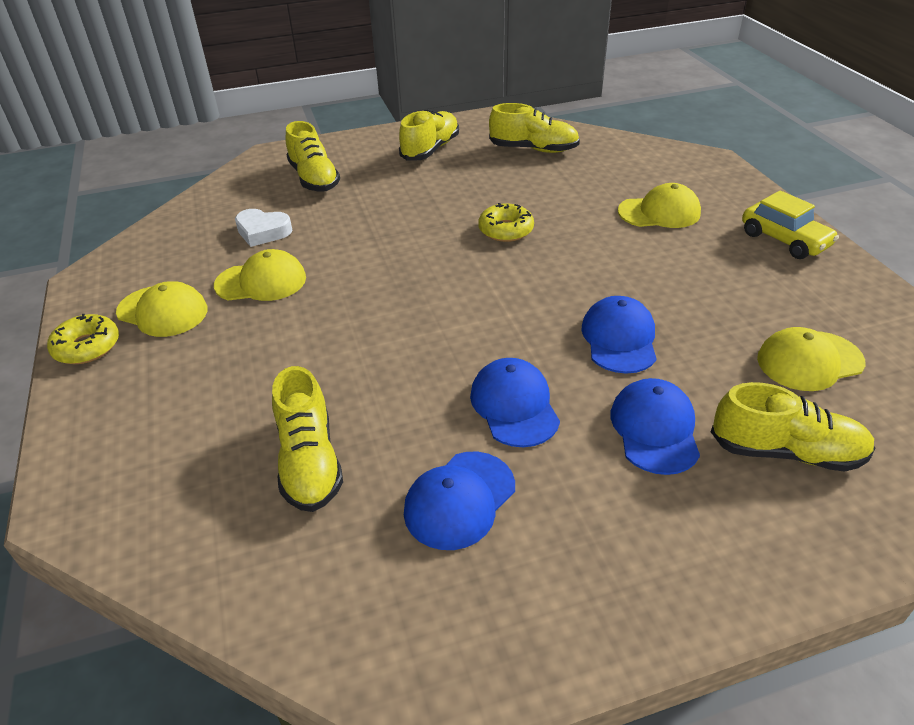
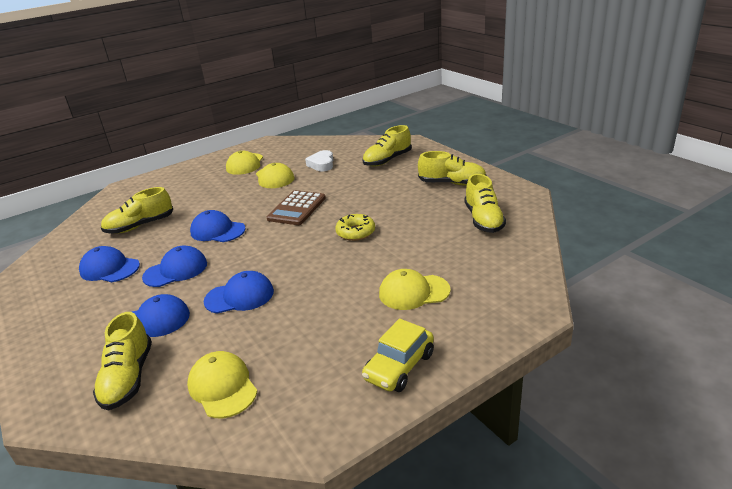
camera: 75 degrees right, 10 degrees down
(87, 347) = (217, 159): yellow donut -> none
(397, 269) = (297, 208): none -> brown calculator
(409, 354) = (217, 231): none -> blue cap
(659, 212) = (413, 292): yellow cap -> yellow cap turned 105 degrees clockwise

